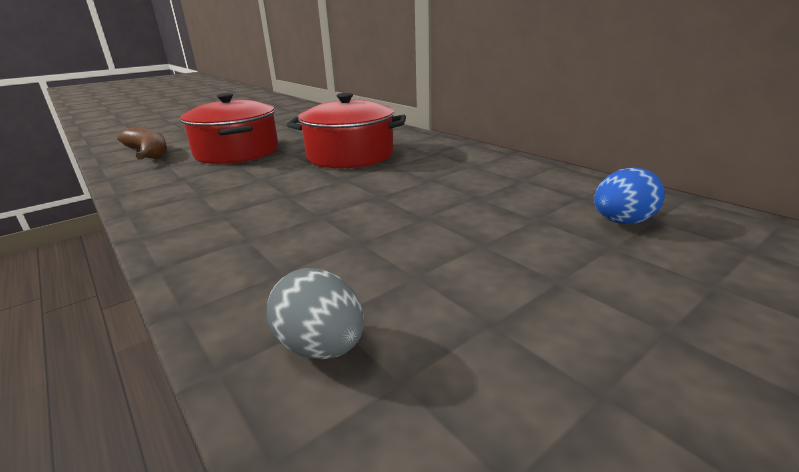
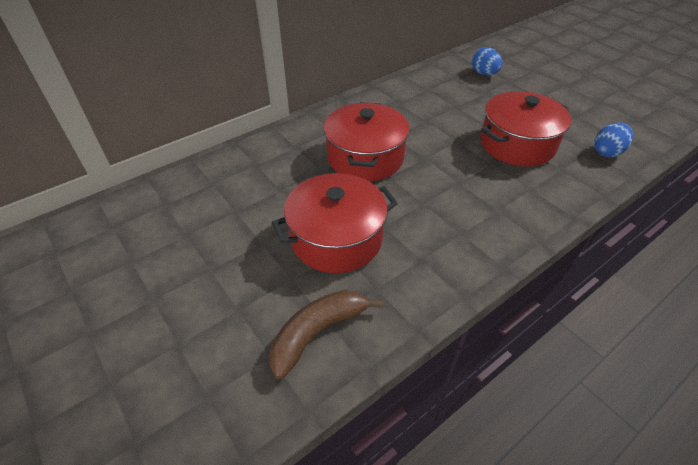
camera: 90 degrees left, 20 degrees up
(321, 347) = (607, 152): grey egg -> blue egg
(366, 237) = (517, 144): none -> red pot

